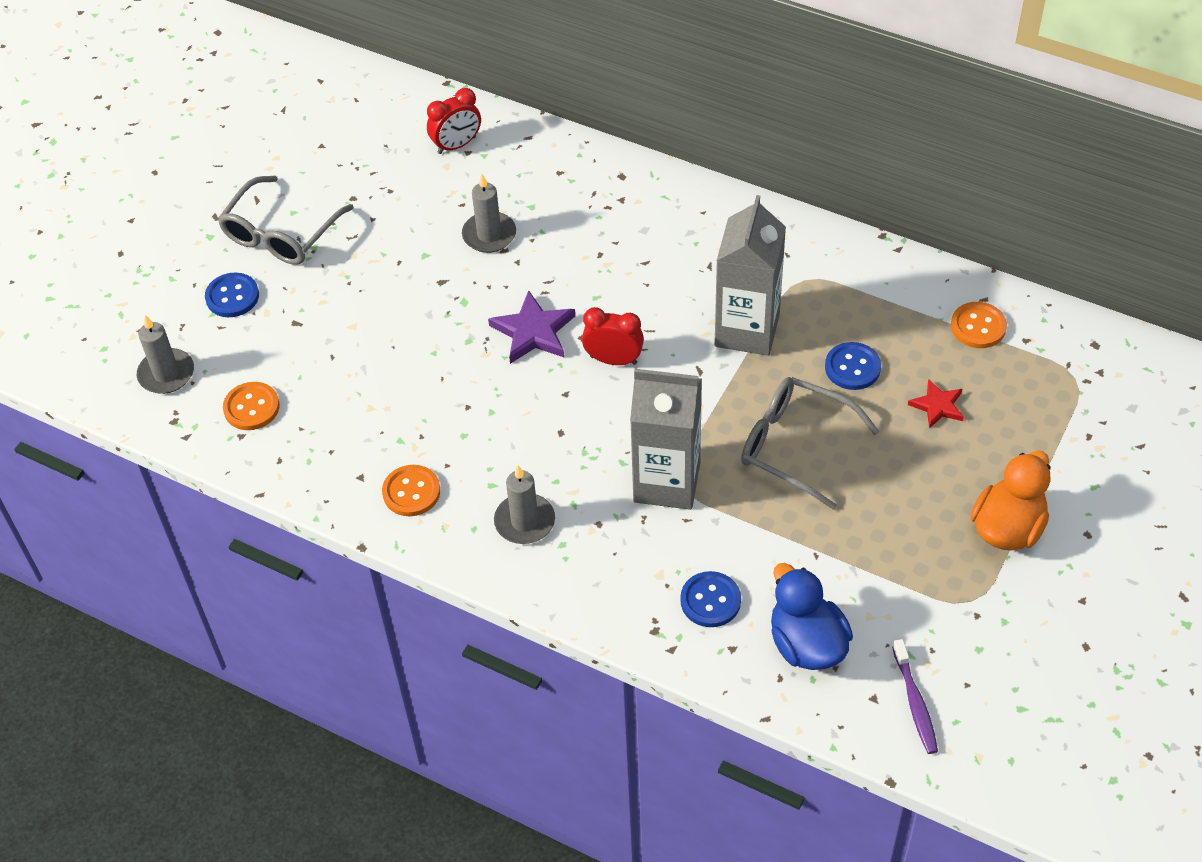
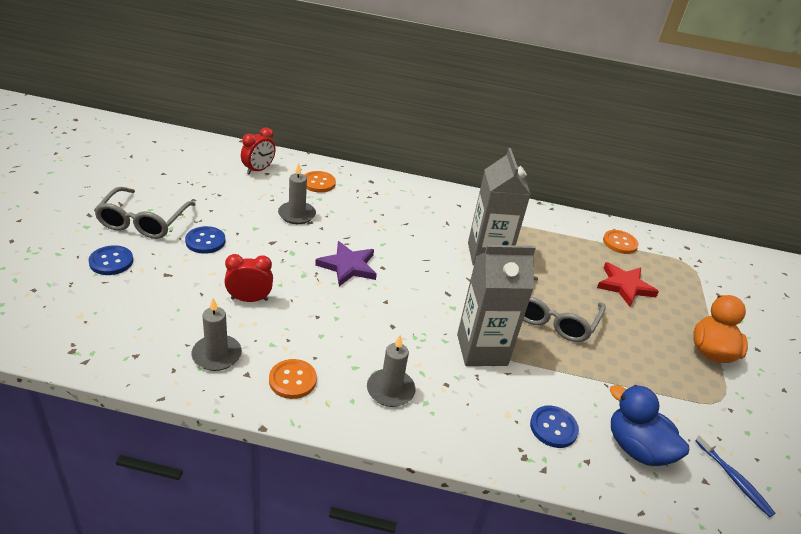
camera: 25 degrees left, 15 degrees down
(166, 374) = (61, 317): grey candle -> grey candle (217, 355)
(251, 407) = (141, 334): orange button -> orange button (318, 183)
(613, 360) = (410, 278): red clock -> red clock (249, 299)
(795, 446) = (554, 318): grey glasses -> grey glasses turned 75 degrees counterclockwise
(852, 367) = (562, 270): blue button -> blue button (205, 241)
(915, 703) = (734, 479): purple toothbrush -> blue toothbrush
(937, 406) = (624, 286): red star -> red star, size x1.59

